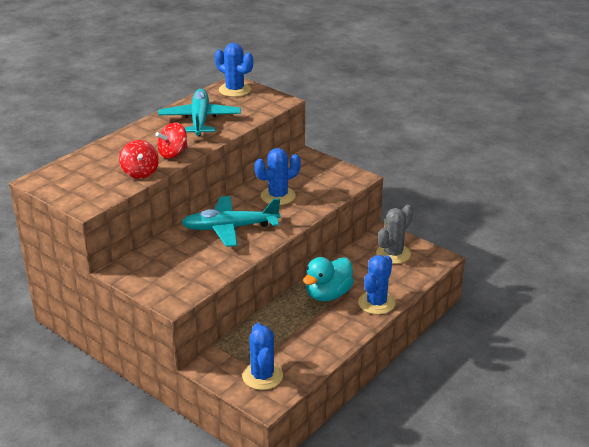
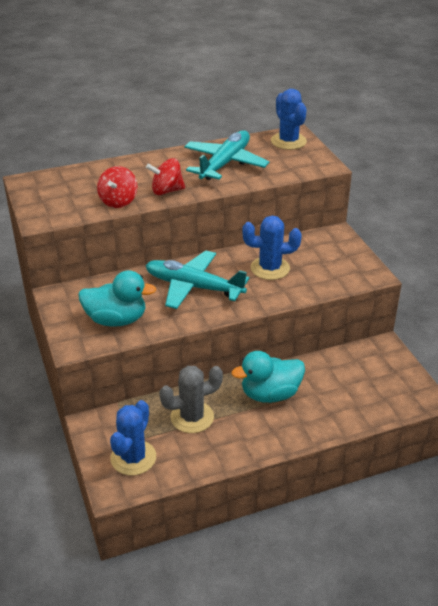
camera: 30 degrees right, 5 degrees up
(190, 271) = (116, 320): none -> turquoise duck
(376, 303) = (313, 424): blue cactus -> none
(393, 254) = (376, 374): grey cactus -> grey cactus (192, 417)

